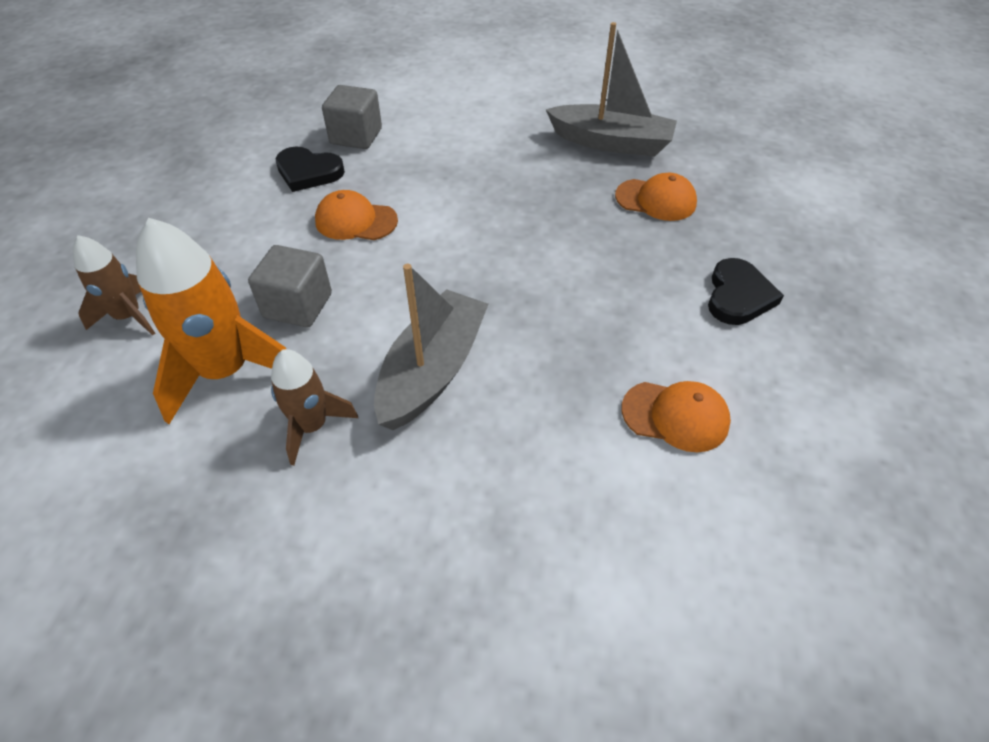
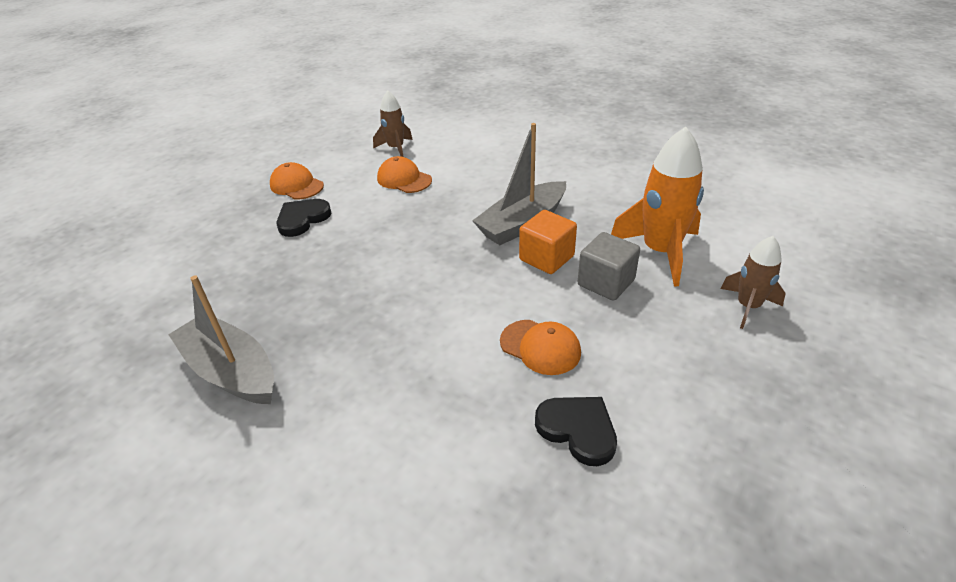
camera: 155 degrees left, 10 degrees down
(312, 426) = (604, 214): brown rocket -> brown rocket (396, 148)
(356, 136) = (503, 480): grey cube -> none
(379, 321) = (546, 258): none -> orange cube
(656, 200) = (269, 296): orange cap -> orange cap (296, 185)

